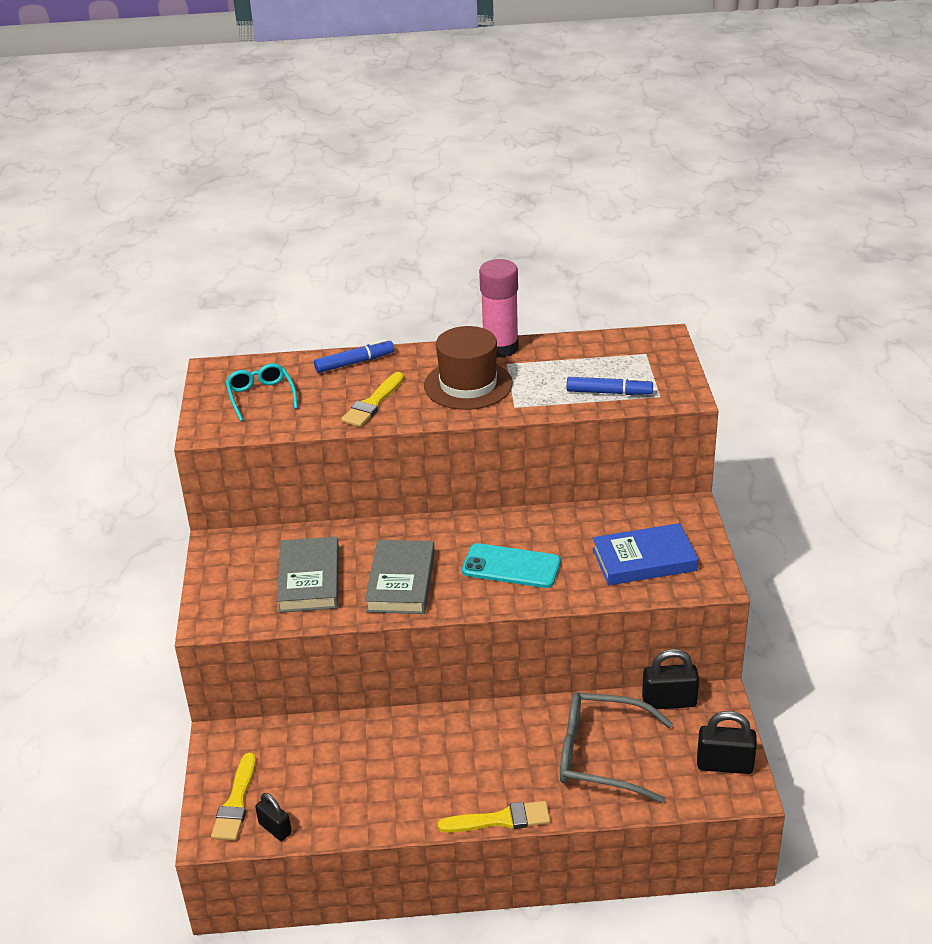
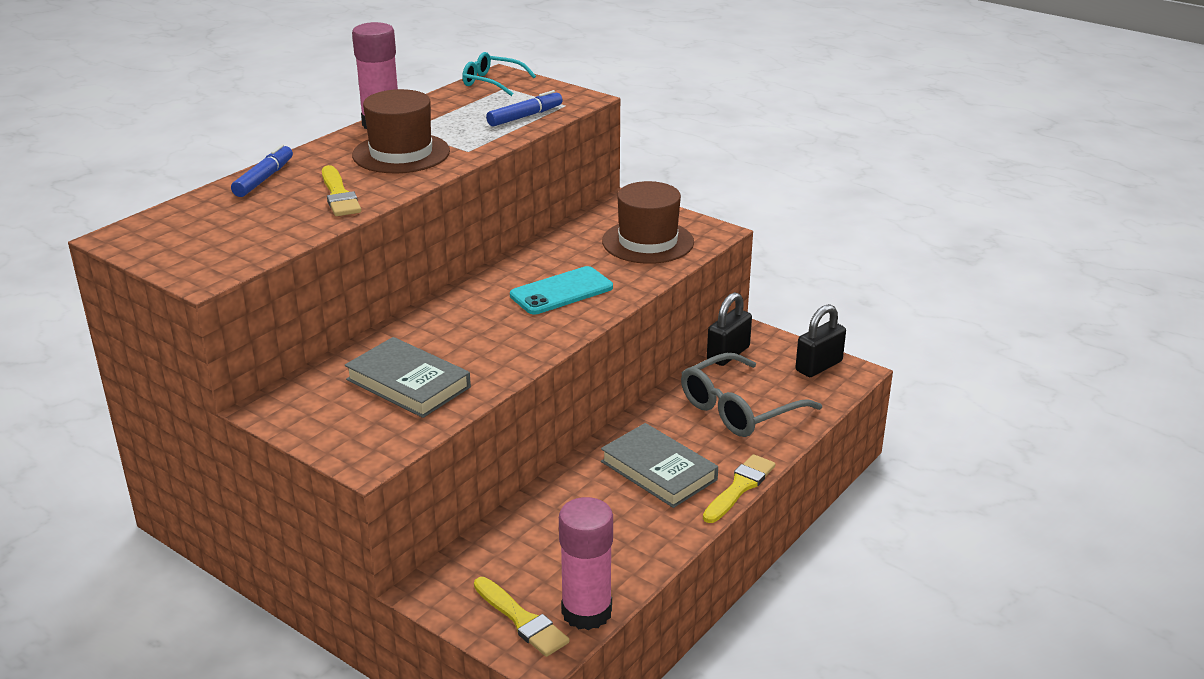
camera: 50 degrees left, 5 degrees down
(261, 397) = (214, 234): turquoise glasses -> turquoise glasses (492, 82)
(275, 828) = (586, 612): black padlock -> pink glue stick
(401, 582) = (492, 344): grey book -> grey book (658, 470)
(644, 560) = (648, 242): blue book -> brown hat

